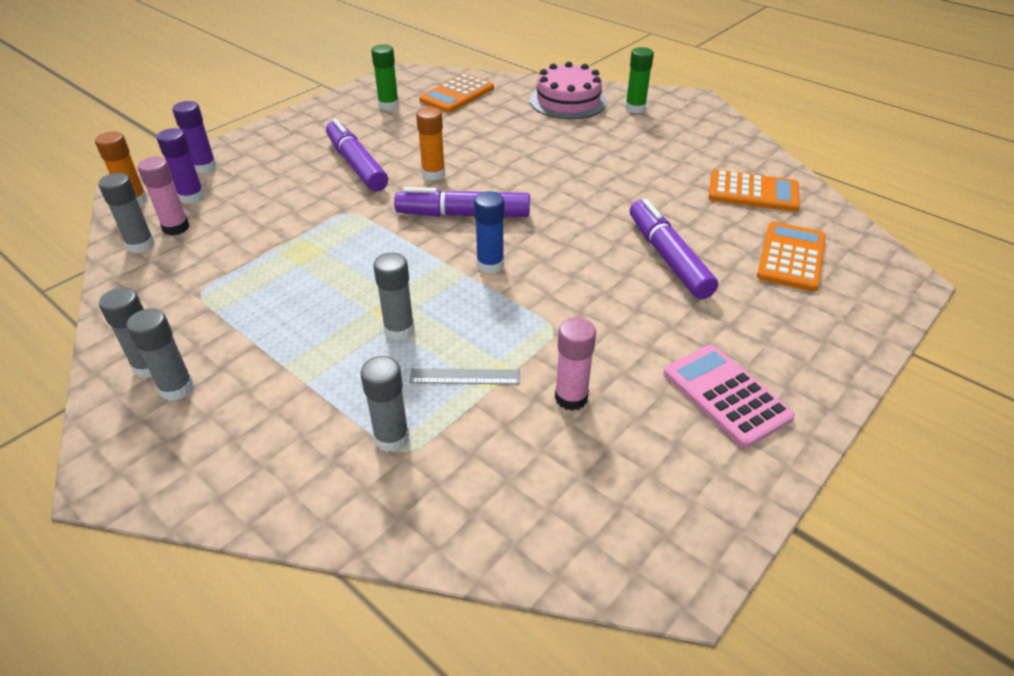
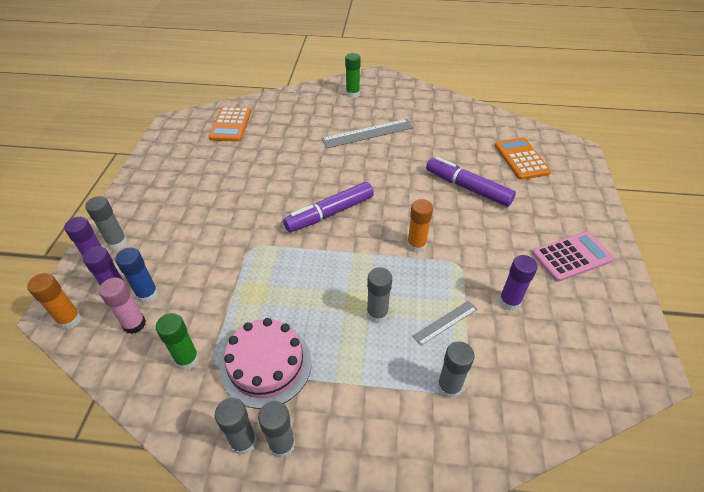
camera: 35 degrees left, 5 degrees up
(141, 245) = (121, 353): grey glue stick -> grey glue stick (117, 242)
(356, 165) = (219, 208): purple marker -> none
(388, 105) = (191, 152): green glue stick -> green glue stick (187, 359)
(433, 174) = (279, 192): orange glue stick -> orange glue stick (416, 245)
(490, 265) = (382, 240): blue glue stick -> blue glue stick (147, 294)
(568, 101) = (308, 103): pink cake -> pink cake (266, 365)
(571, 398) = (509, 301): pink glue stick -> purple glue stick
(605, 154) = (368, 133): none -> grey ruler
(726, 395) = (572, 256): pink calculator -> pink calculator turned 135 degrees clockwise
(753, 192) = (467, 126): orange calculator -> none

